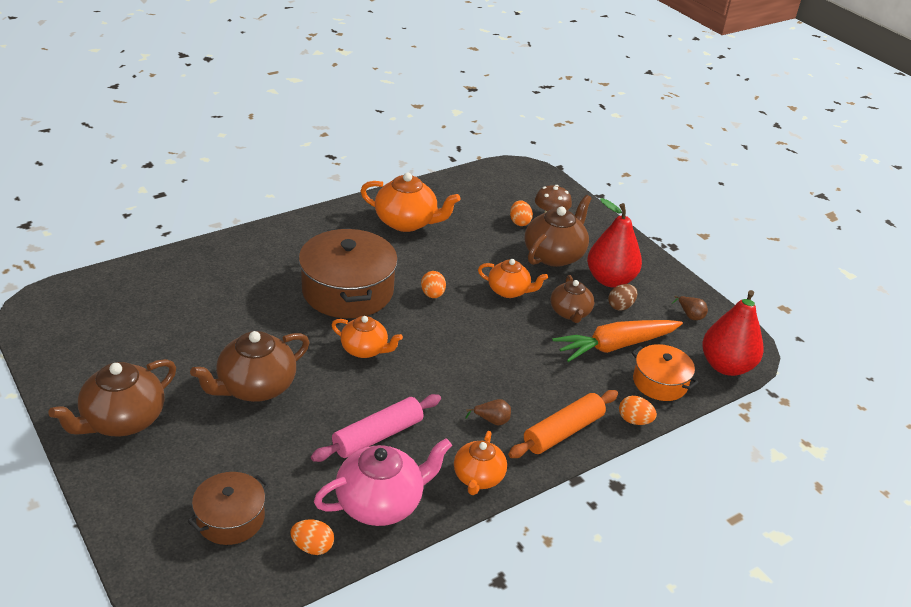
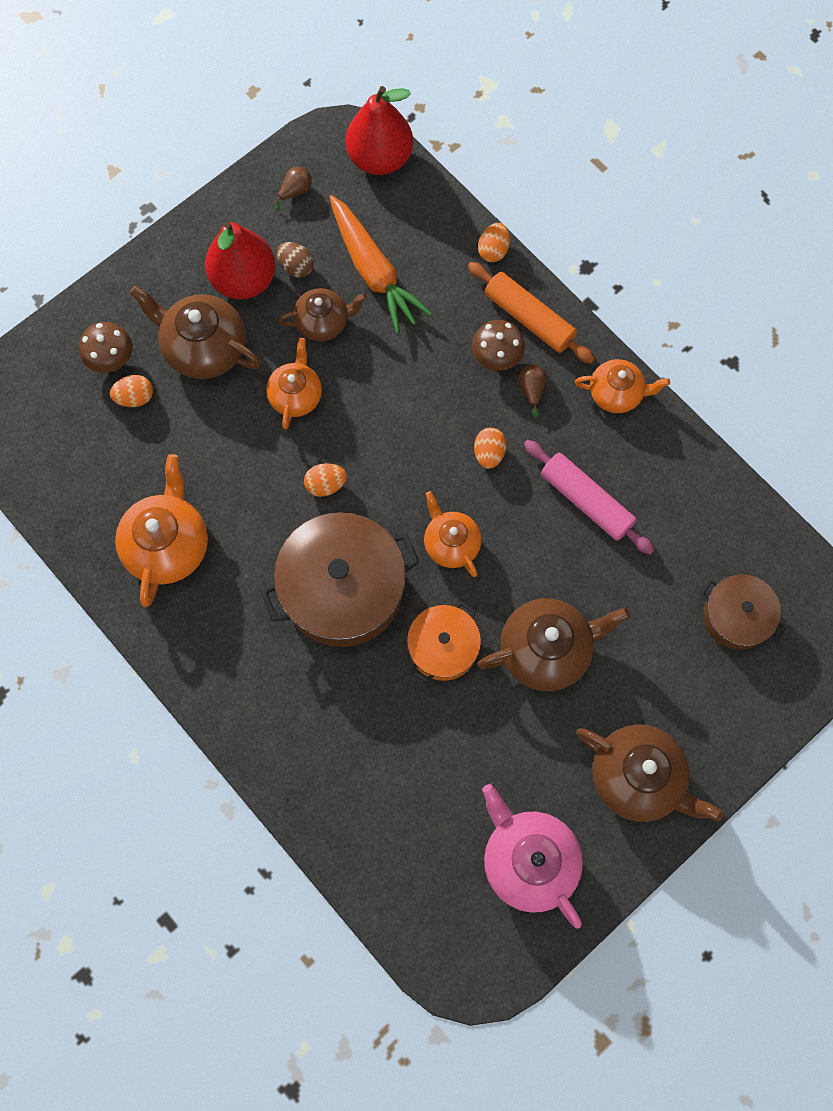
camera: 95 degrees left, 35 degrees up
(255, 387) = (546, 650): brown teapot -> brown teapot turned 60 degrees counterclockwise
(312, 547) = (746, 530): orange egg -> orange egg (489, 453)
(365, 350) = (451, 543): orange teapot -> orange teapot turned 45 degrees counterclockwise
(381, 503) = (675, 479): pink teapot -> pink teapot (528, 860)
(527, 404) = (496, 357): none -> brown mushroom
(660, 382) = (425, 225): orange pot -> orange pot (443, 647)

